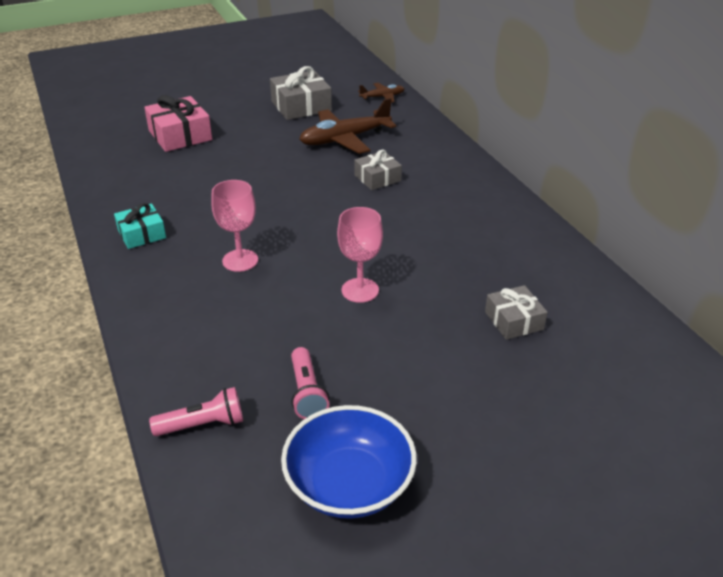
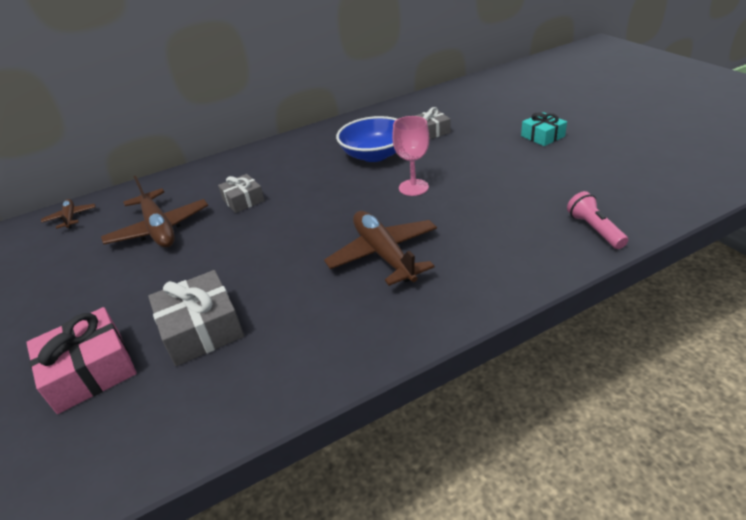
camera: 90 degrees left, 0 degrees up
(142, 234) = (342, 339): turquoise gift -> turquoise gift (542, 136)
(240, 260) = (383, 254): pink goblet -> brown plane
(301, 106) = (60, 272): grey gift -> grey gift (201, 329)
(307, 393) = (536, 192): pink flashlight -> none
(349, 484) = (602, 167): blue bowl -> blue bowl (375, 155)

